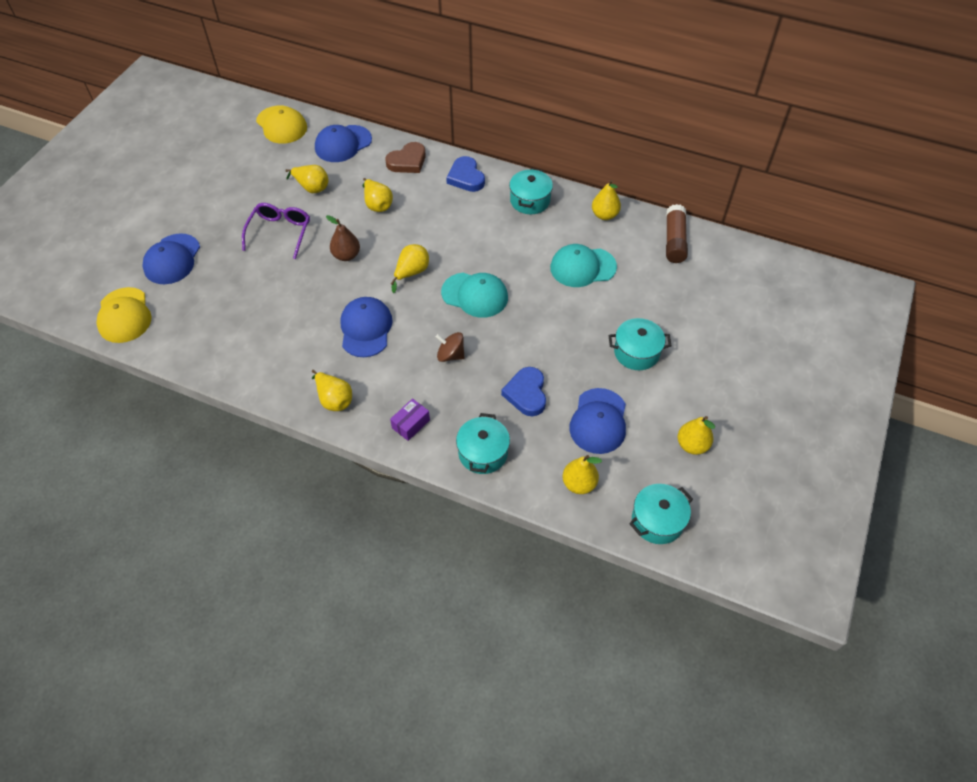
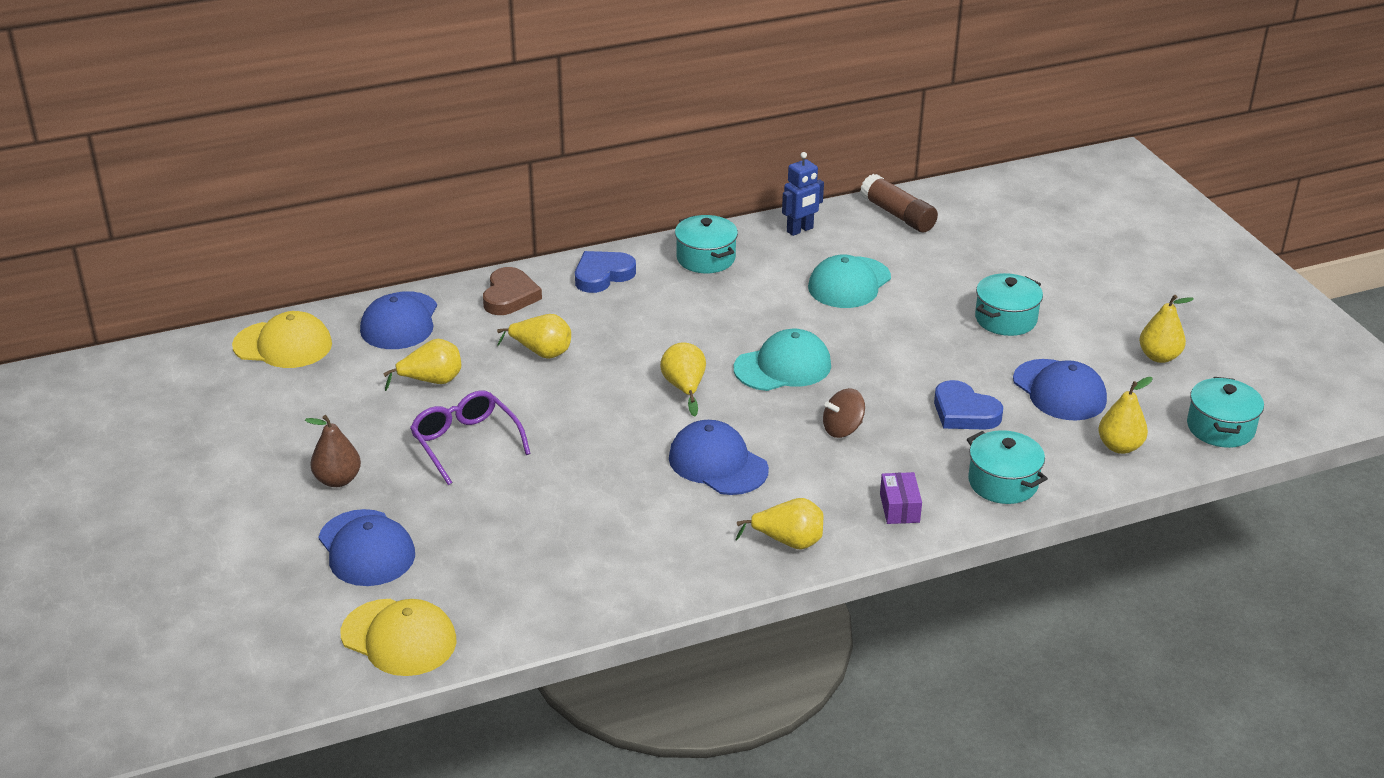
camera: 45 degrees left, 20 degrees down
(346, 255) = (584, 416): brown pear -> brown pear (338, 480)
(466, 177) = (602, 275): blue heart -> blue heart turned 120 degrees clockwise
(604, 215) = (800, 230): yellow pear -> blue robot

